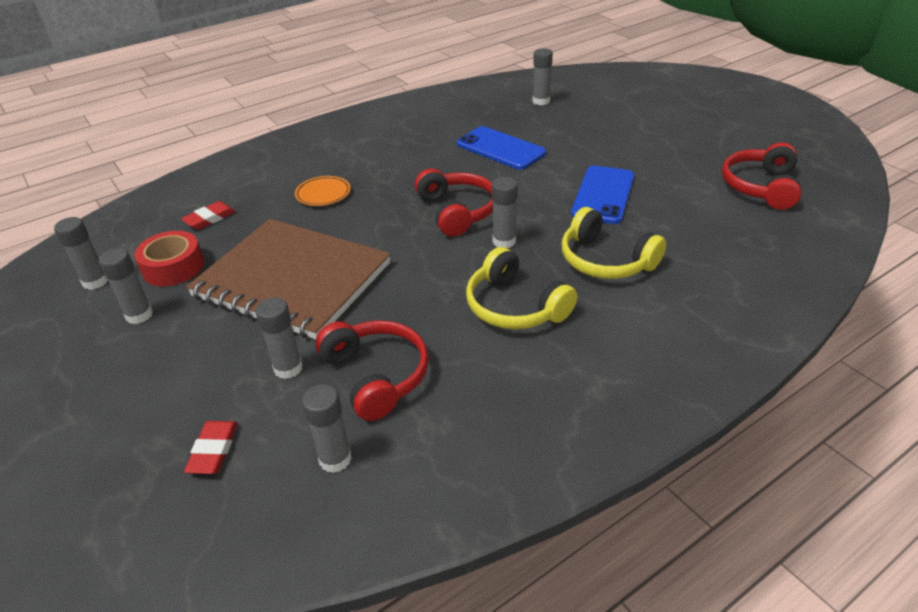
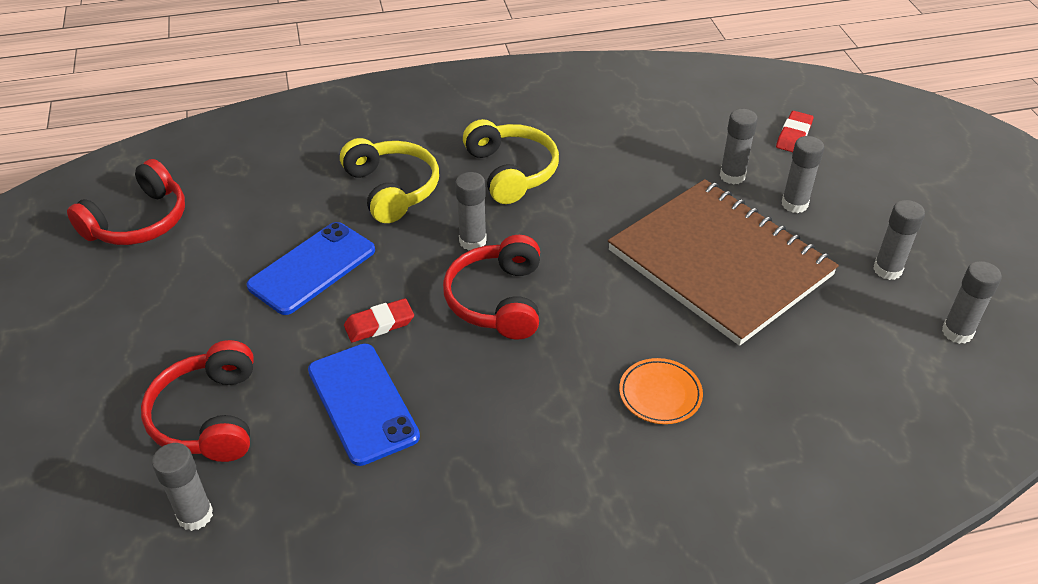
camera: 160 degrees left, 5 degrees up
(173, 267) = (863, 325): red tape -> none
(210, 218) = (827, 398): red eraser -> red eraser (379, 324)
(335, 459) = (703, 108): grey glue stick -> grey glue stick (794, 204)
(376, 376) = (658, 150): red headphones -> red headphones (209, 416)

